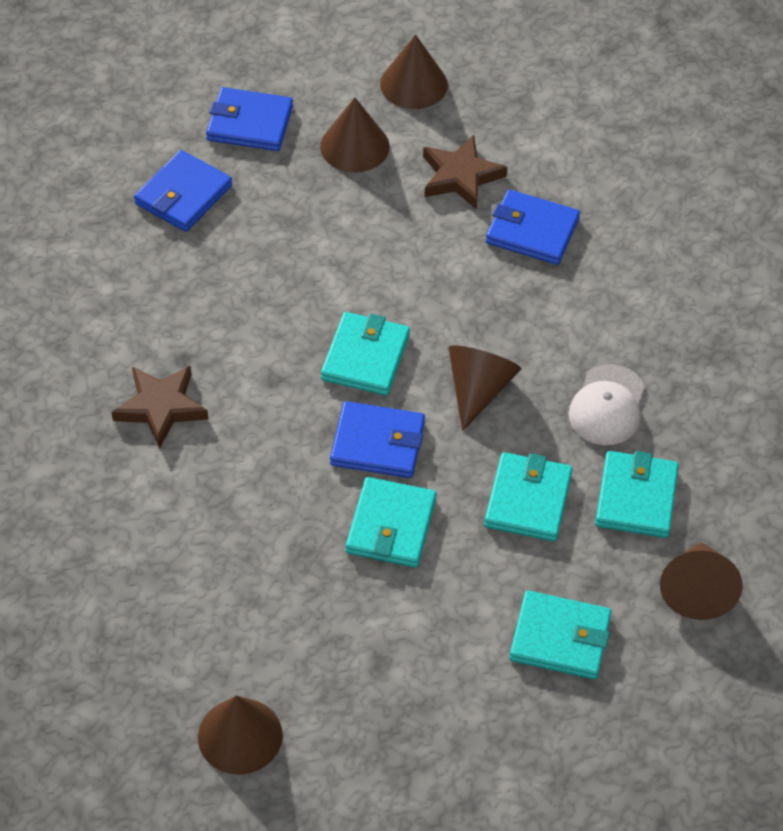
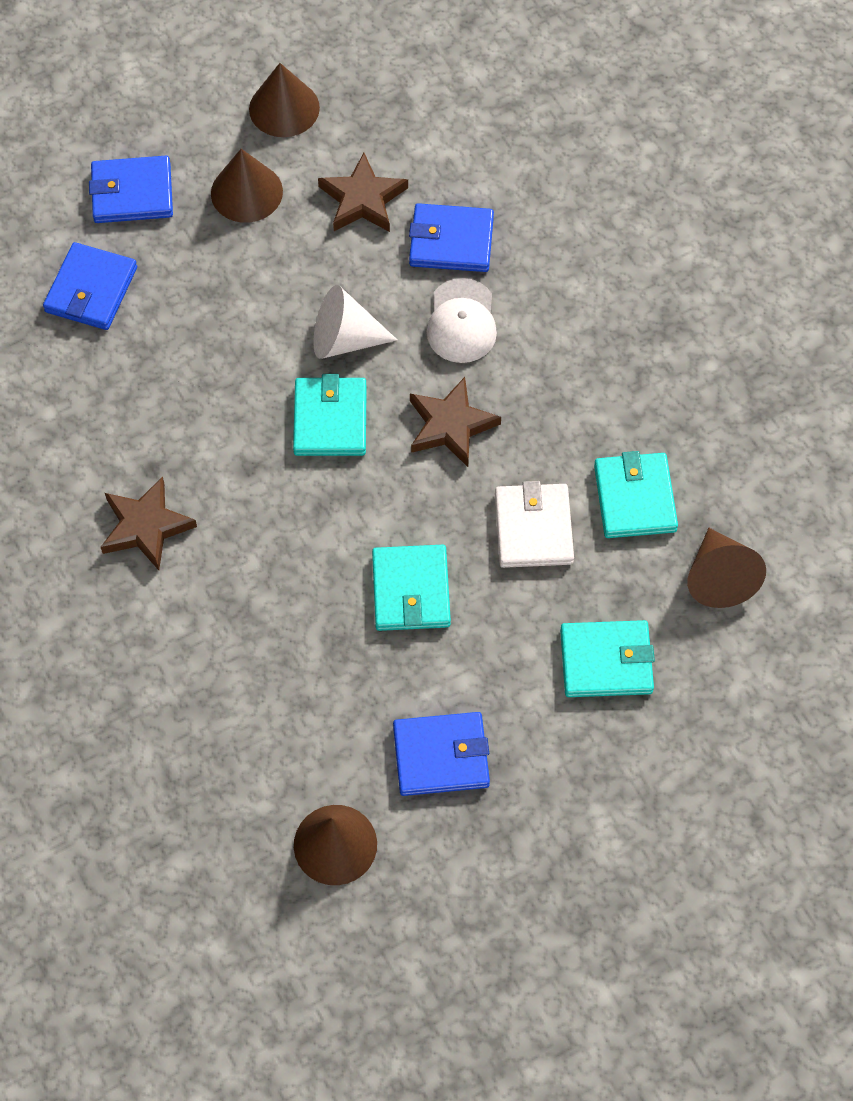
camera: 15 degrees left, 10 degrees up
(377, 443) = (371, 508): blue wallet -> blue wallet (441, 756)
(403, 291) = (344, 339): none -> white cone
(478, 390) = (451, 425): brown cone -> brown star
(528, 500) = (533, 528): turquoise wallet -> white wallet
(607, 406) = (579, 409): white cap -> white cap (461, 321)

